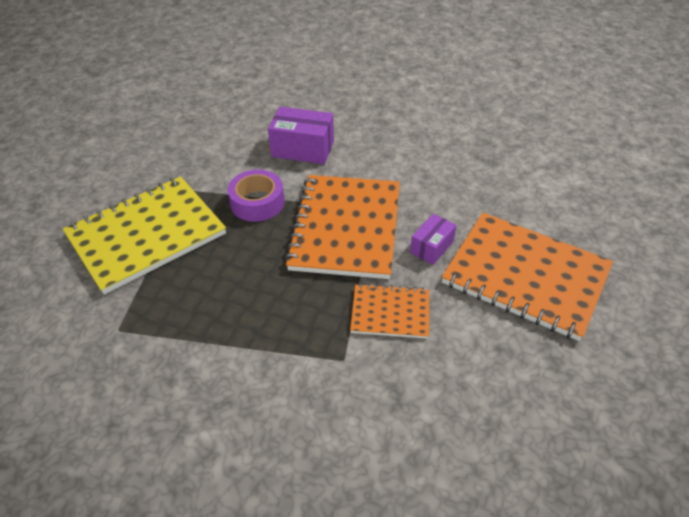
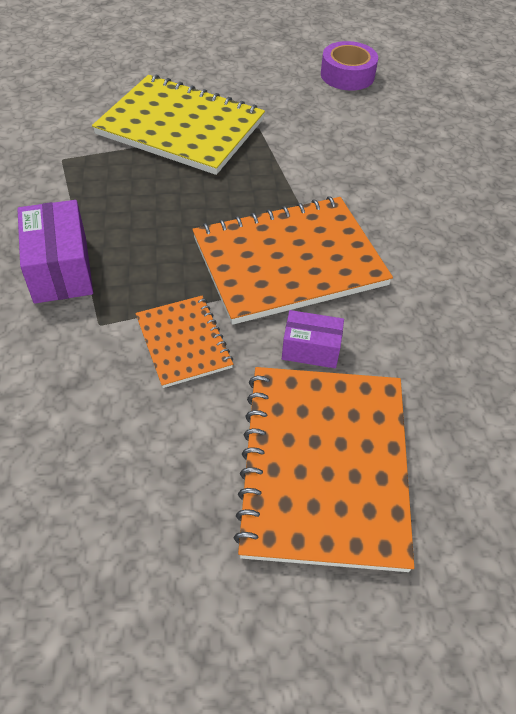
camera: 60 degrees right, 5 degrees up
(257, 202) = (276, 180): purple tape -> purple tape (347, 75)
(303, 149) = (389, 182): purple box -> purple box (60, 269)

